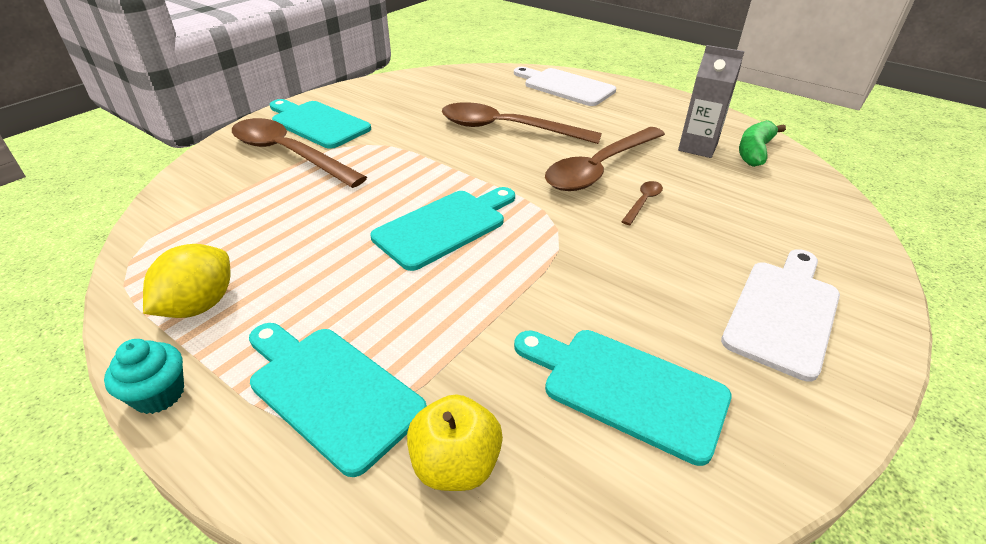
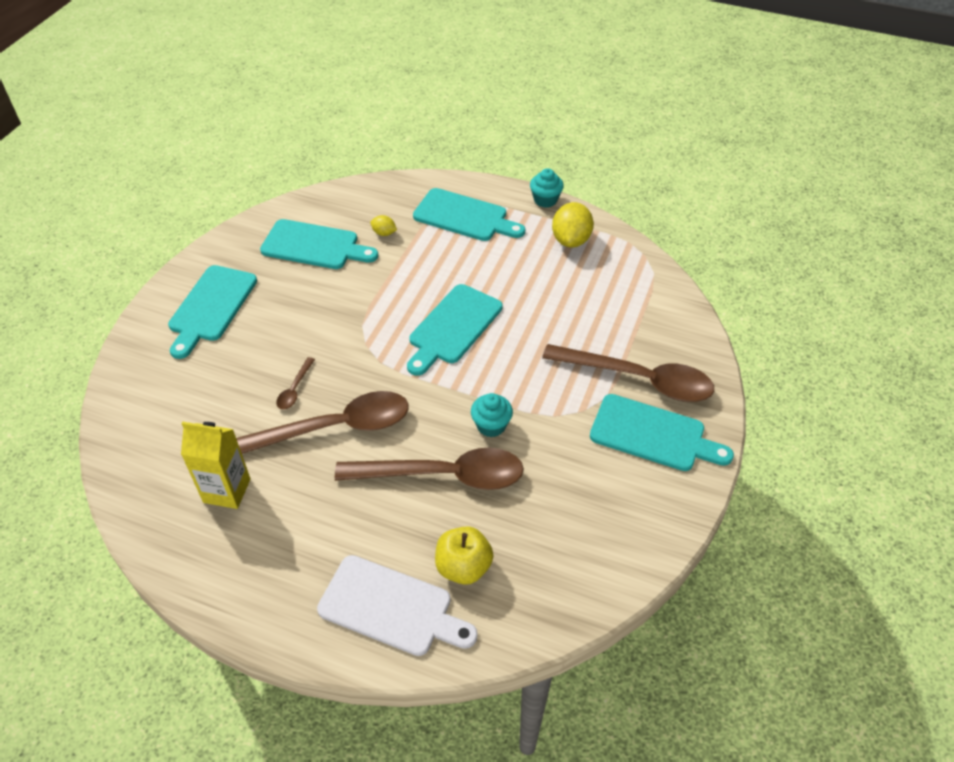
camera: 165 degrees right, 10 degrees up
(450, 148) = (491, 425): none -> turquoise cupcake
(456, 465) = (391, 202): yellow apple -> yellow apple (463, 567)
(493, 387) = (384, 233): none -> yellow lemon
(600, 168) = (334, 428): brown spoon -> brown spoon turned 45 degrees clockwise
(697, 147) = (227, 490): grey carton -> yellow carton
(754, 152) = (164, 497): green banana -> none
(783, 312) = (211, 307): white cutting board -> turquoise cutting board

